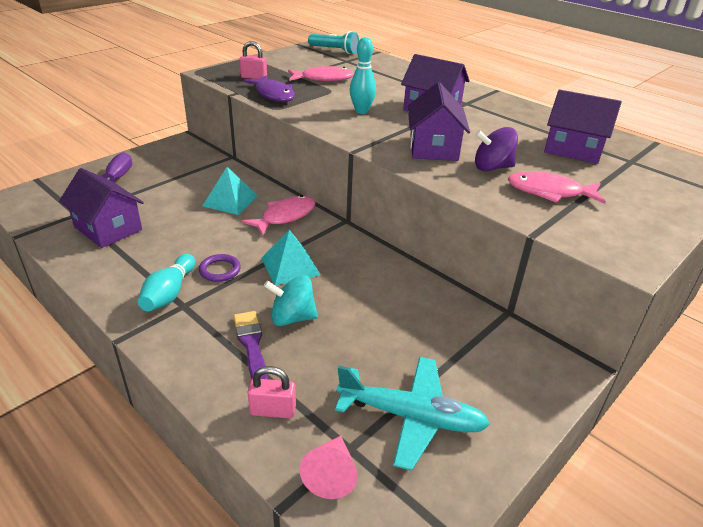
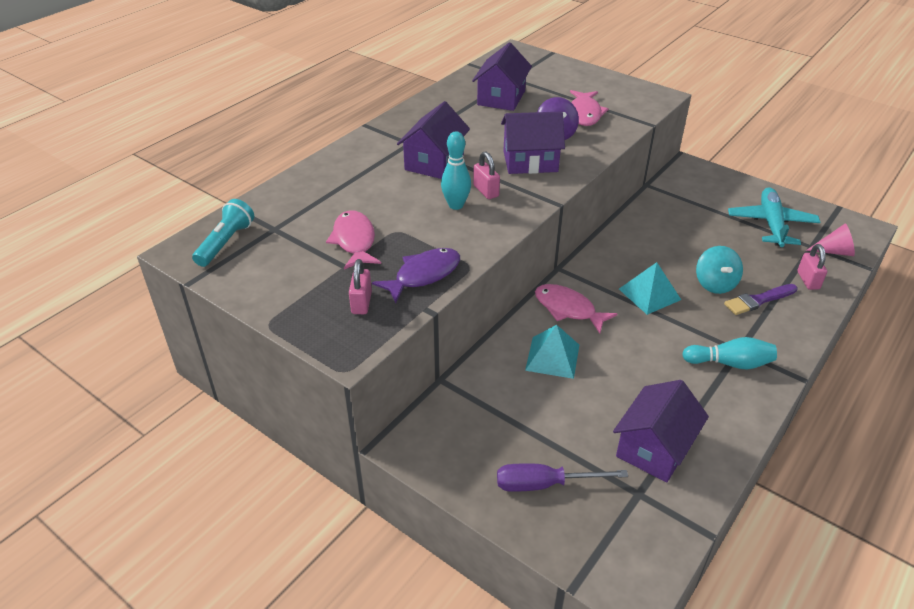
camera: 95 degrees left, 5 degrees up
(220, 270) = (679, 338): purple ring -> none
(381, 124) = (486, 191): none -> pink padlock

